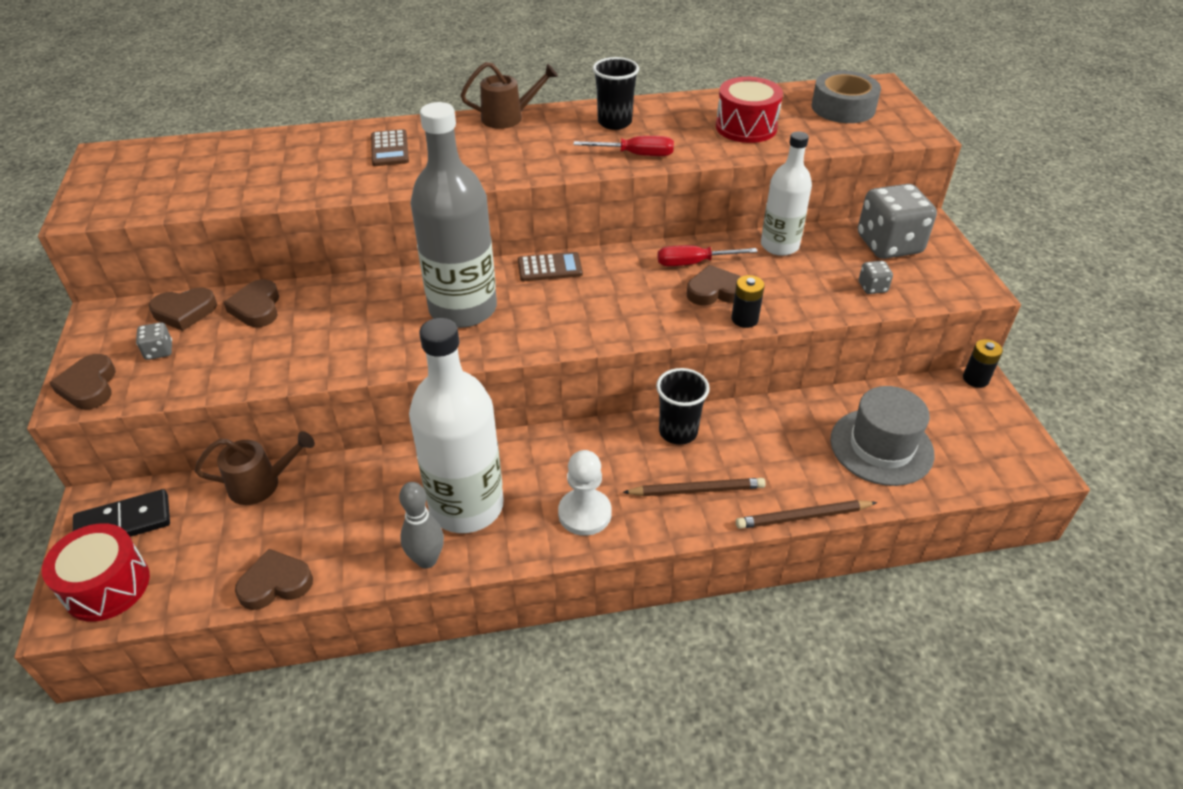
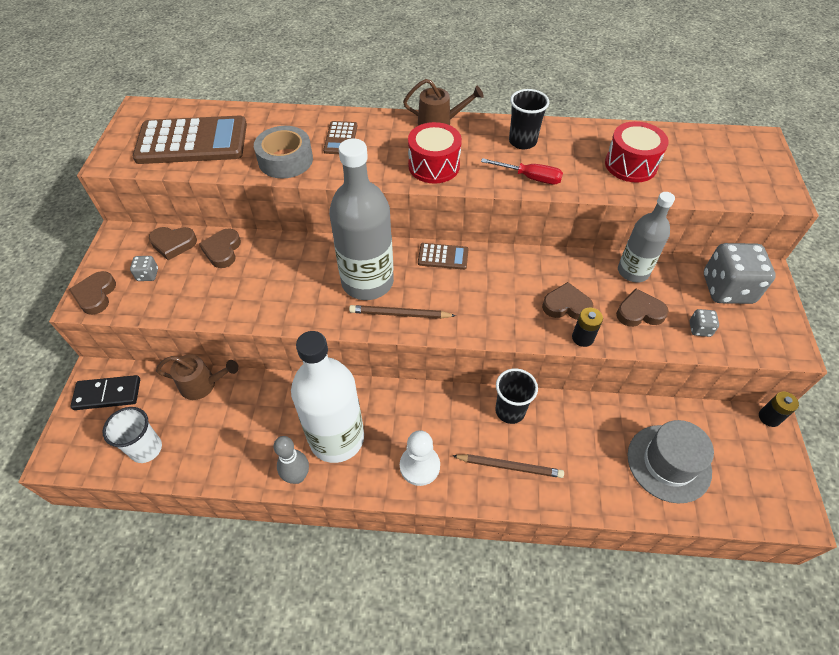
camera: 15 degrees right, 10 degrees up
(107, 586) = (86, 442): red drum -> red drum (434, 166)
(192, 178) = (192, 142): none -> brown calculator
(201, 574) = (146, 449): none -> white cup
(275, 583) = (192, 469): brown heart -> brown heart (639, 312)
(693, 263) = (557, 275): red screwdriver -> none
(779, 246) = (633, 271): white bottle -> grey bottle
(803, 517) = (585, 511): brown pencil -> brown pencil (400, 314)
(843, 108) = (722, 158): grey tape -> grey tape (285, 160)

